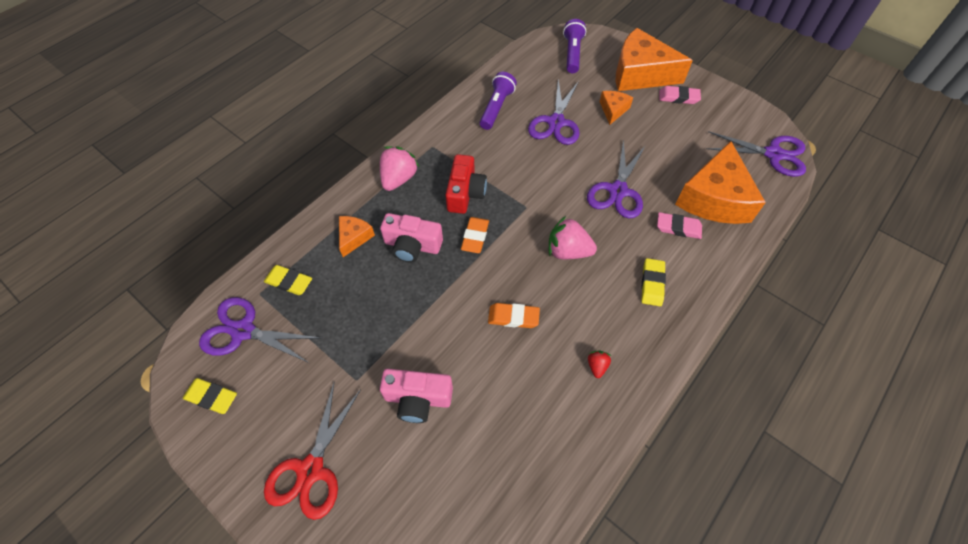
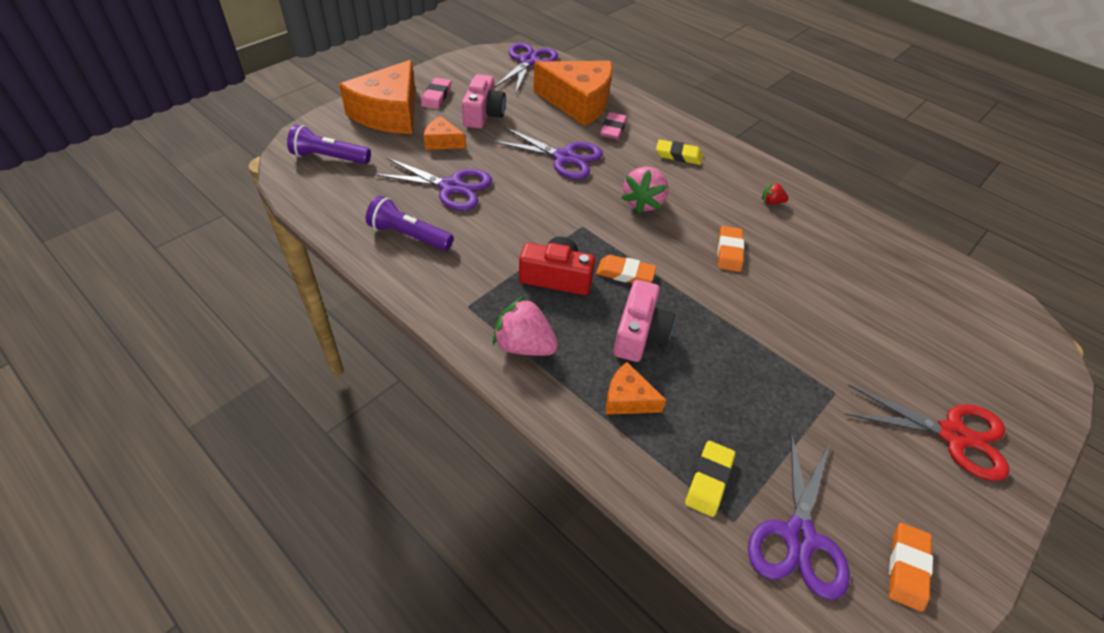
camera: 90 degrees left, 10 degrees down
(211, 397) = (907, 568): yellow eraser -> orange eraser
(418, 399) = (841, 335): pink camera -> pink camera (483, 114)

